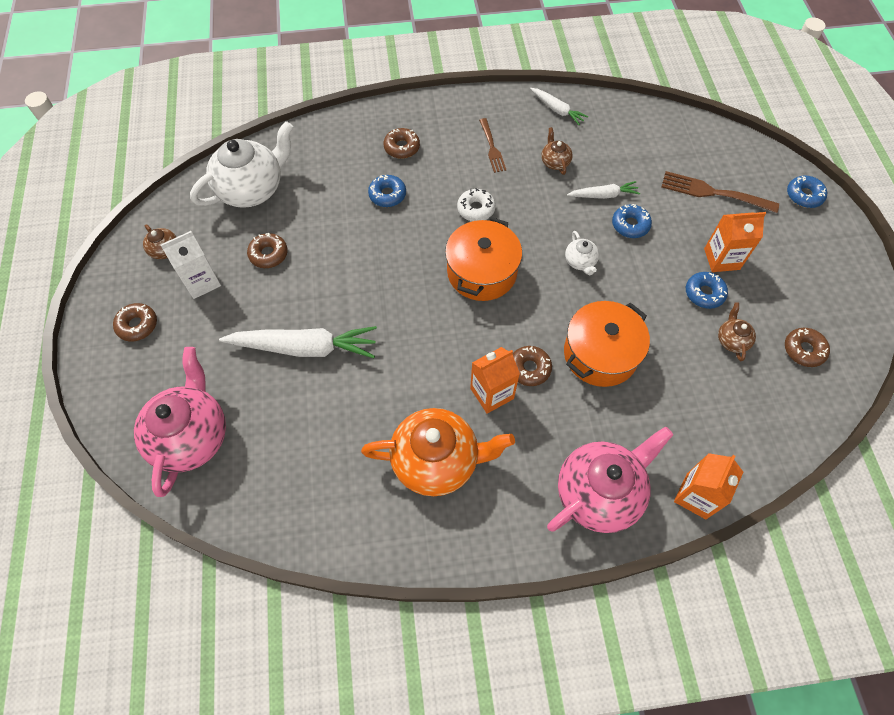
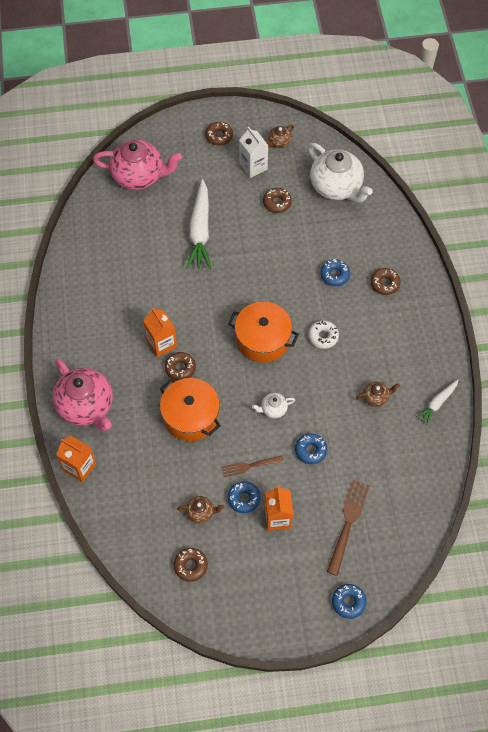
camera: 90 degrees right, 0 degrees up
(437, 460) = (115, 310): orange teapot -> none
(491, 147) = (389, 349): brown fork -> brown fork (250, 465)
(603, 195) = (341, 432): white carrot -> none

